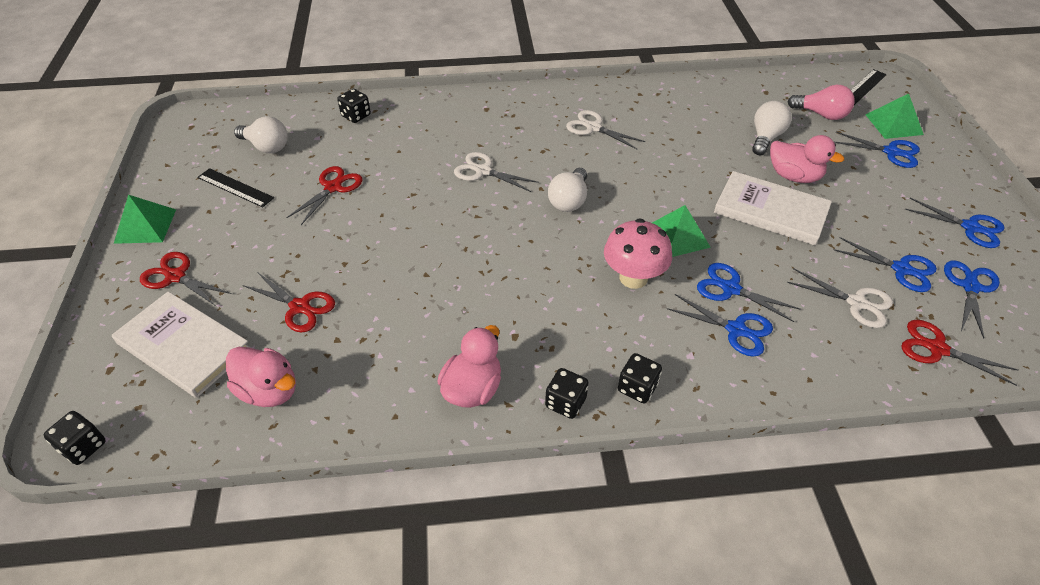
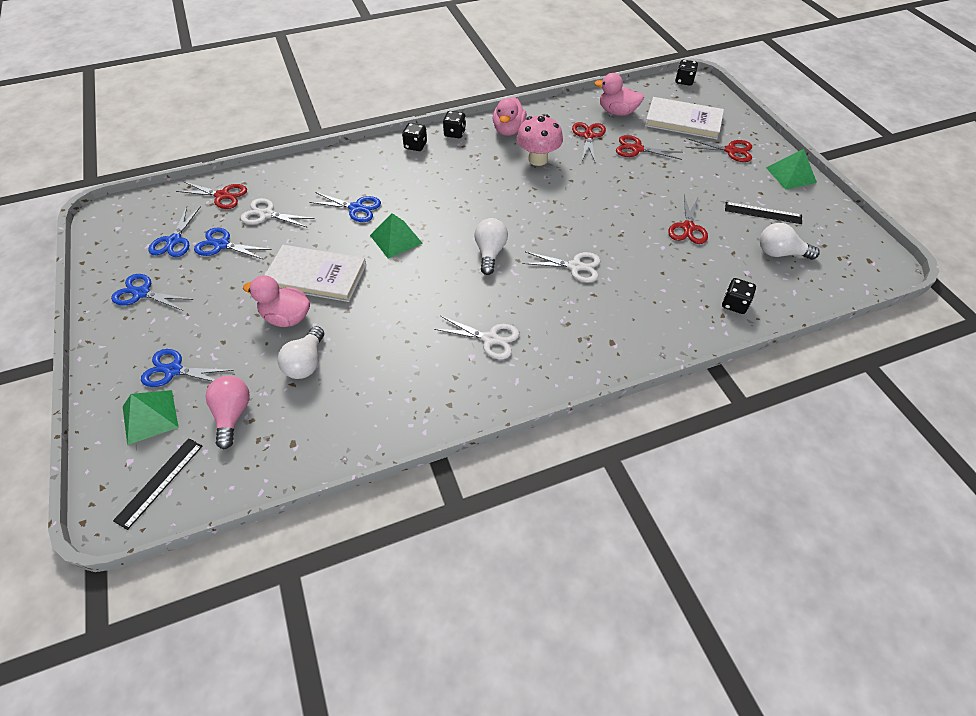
camera: 165 degrees right, 5 degrees up
(352, 347) = (588, 136): none -> red scissors
(633, 278) = (426, 203): pink mushroom -> pink mushroom (538, 159)
(736, 329) = (354, 184): blue scissors -> none
(821, 114) = (233, 415): pink light bulb -> pink light bulb turned 75 degrees clockwise

